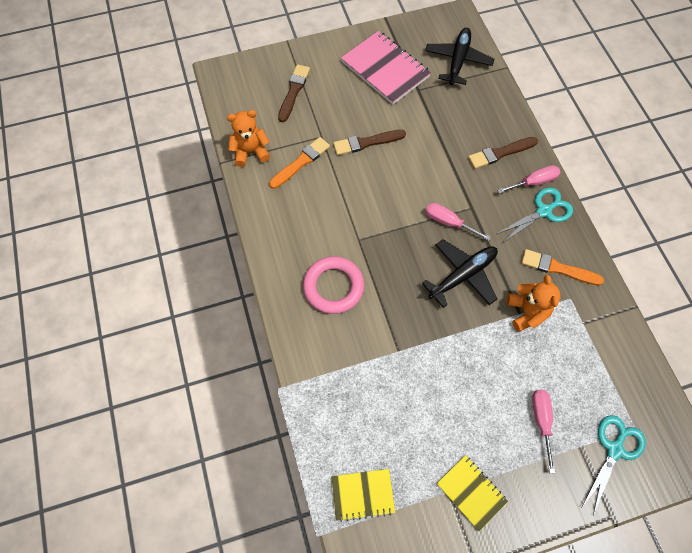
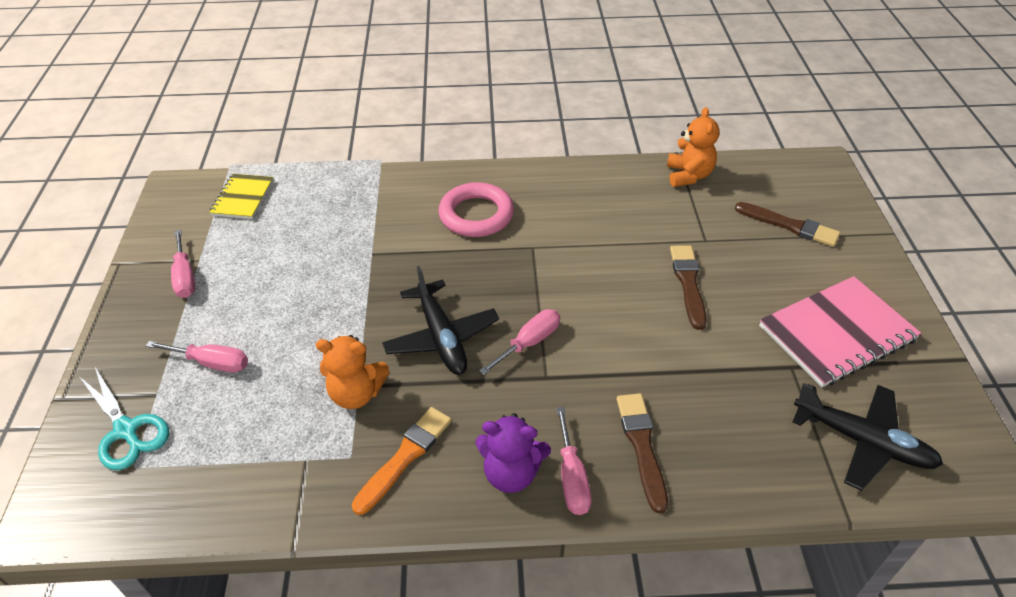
camera: 105 degrees right, 20 degrees down
(301, 162) = (664, 215): orange brush -> none
(471, 492) = (185, 277): yellow notebook -> pink screwdriver
(543, 211) = (511, 473): turquoise scissors -> purple teddy bear

